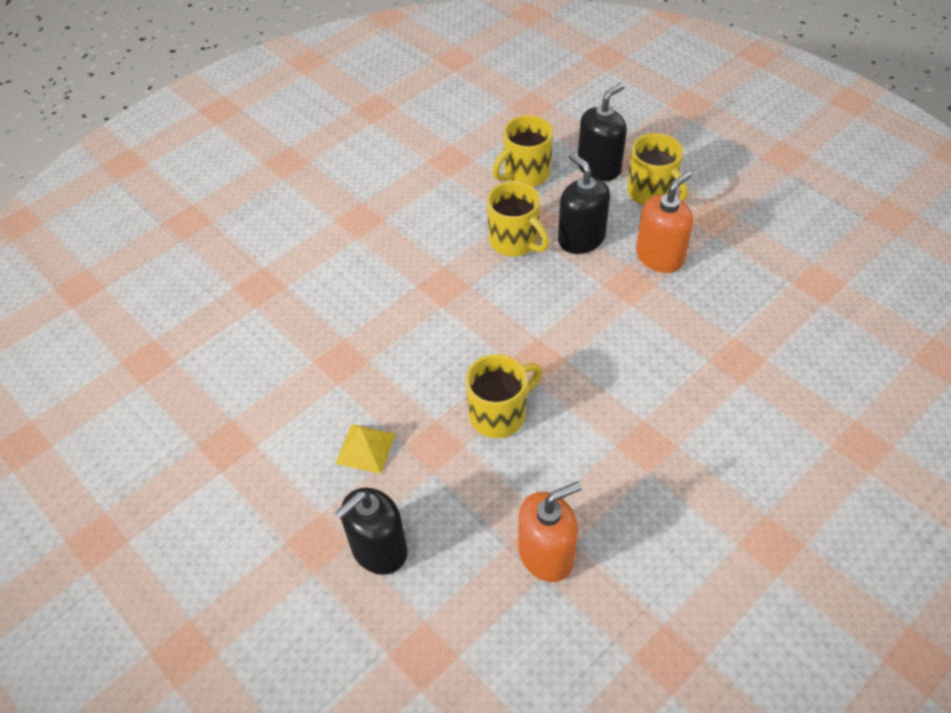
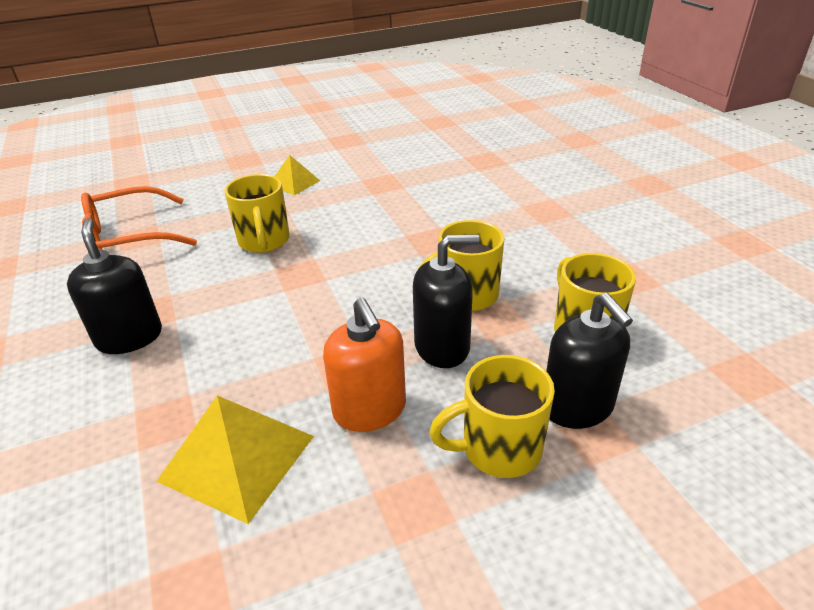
camera: 110 degrees right, 15 degrees down
(379, 549) = (214, 178): black soap dispenser -> black soap dispenser (129, 337)
(546, 554) = (129, 237): orange soap dispenser -> orange glasses
(737, 304) = (237, 458): none -> yellow pyramid

